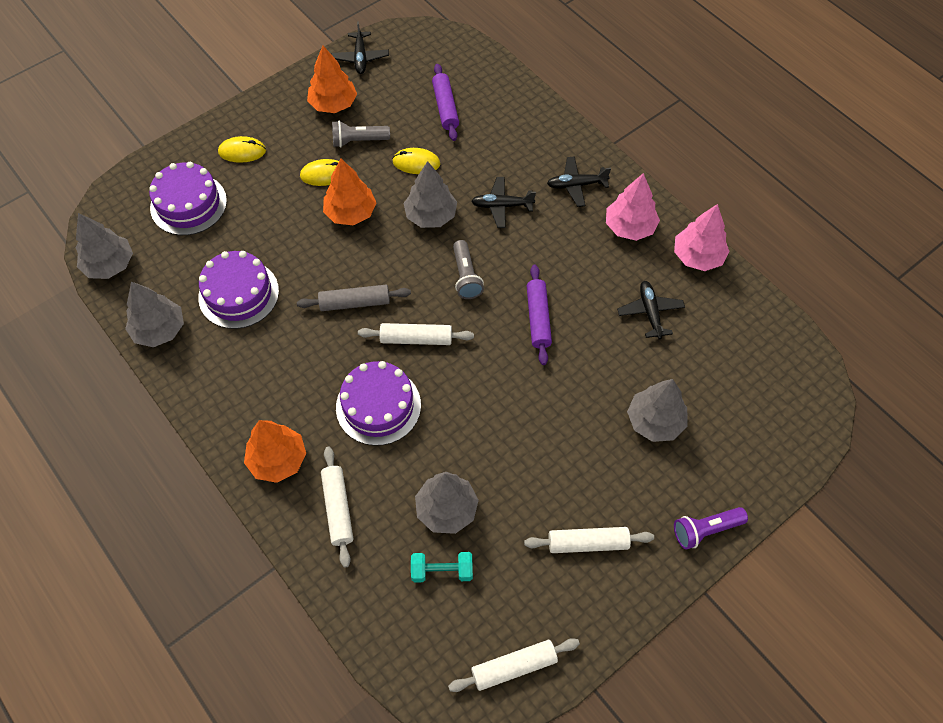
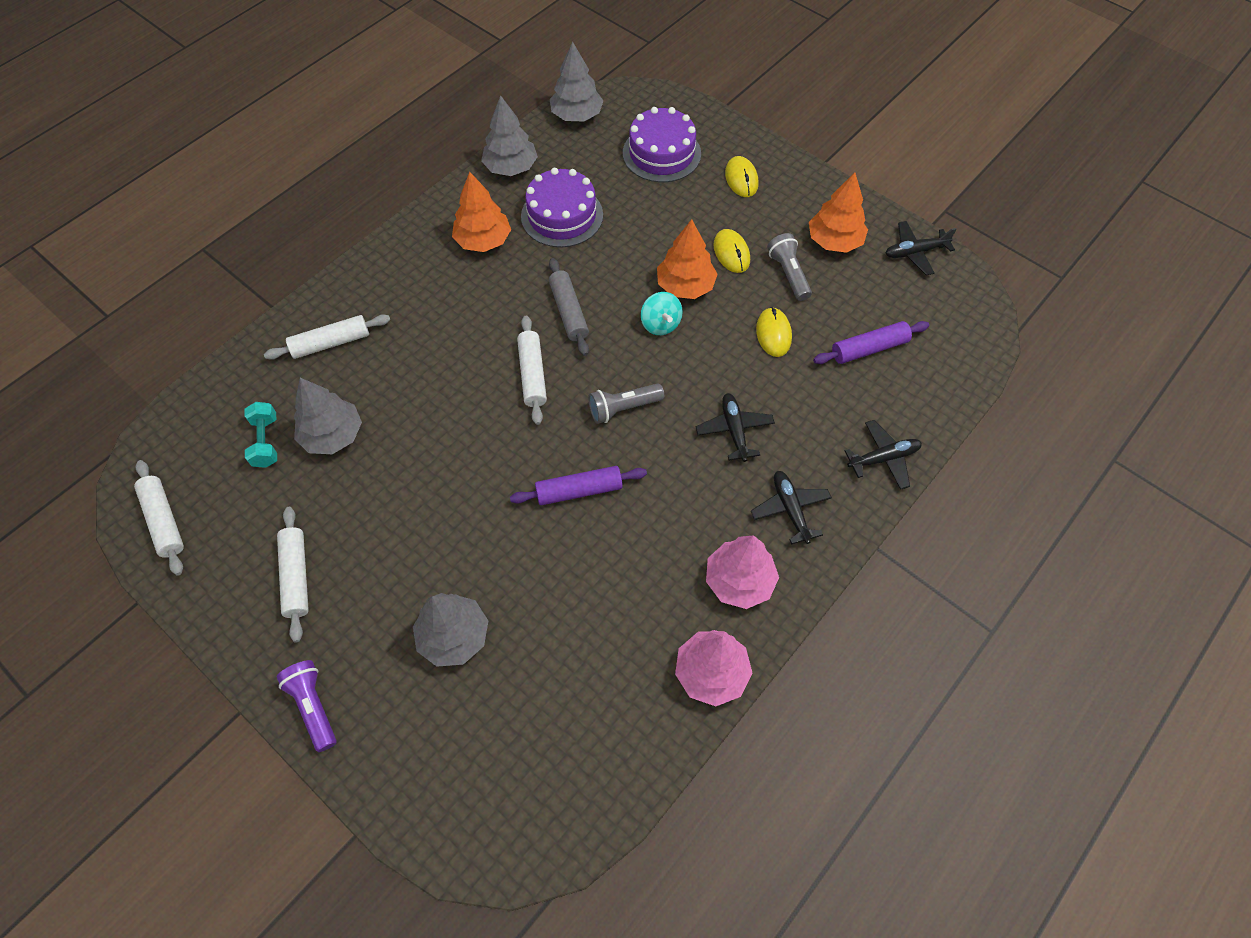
camera: 80 degrees right, 0 degrees up
(278, 460) = (380, 286): orange tree -> orange tree (483, 241)
(378, 406) = (446, 355): purple cake -> none
(386, 237) = (660, 324): none -> turquoise spinning top
(431, 215) = (701, 360): grey tree -> none
(650, 312) = (610, 618): black plane -> black plane (883, 458)

